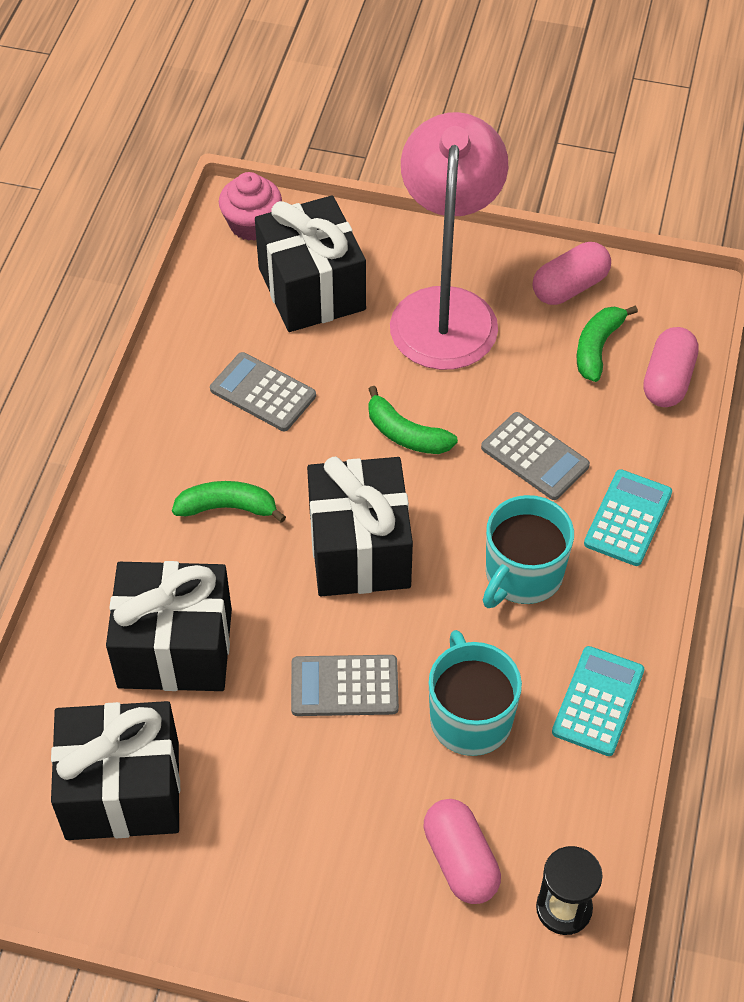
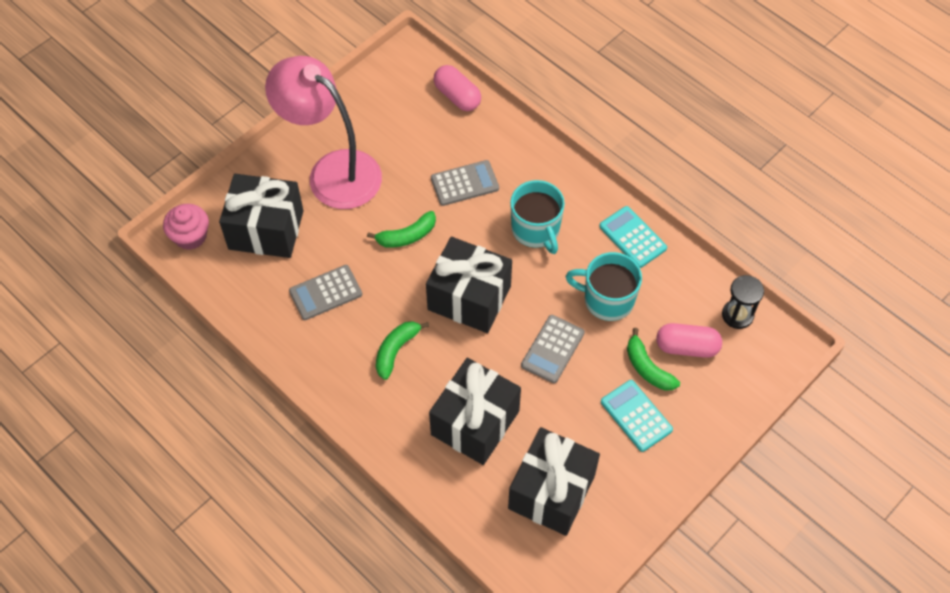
camera: 60 degrees left, 5 degrees up
(569, 287) = (361, 104): pink capsule -> none
(597, 348) = (413, 115): green banana -> green banana (647, 368)
(628, 518) = (532, 163): turquoise calculator -> turquoise calculator (636, 416)

